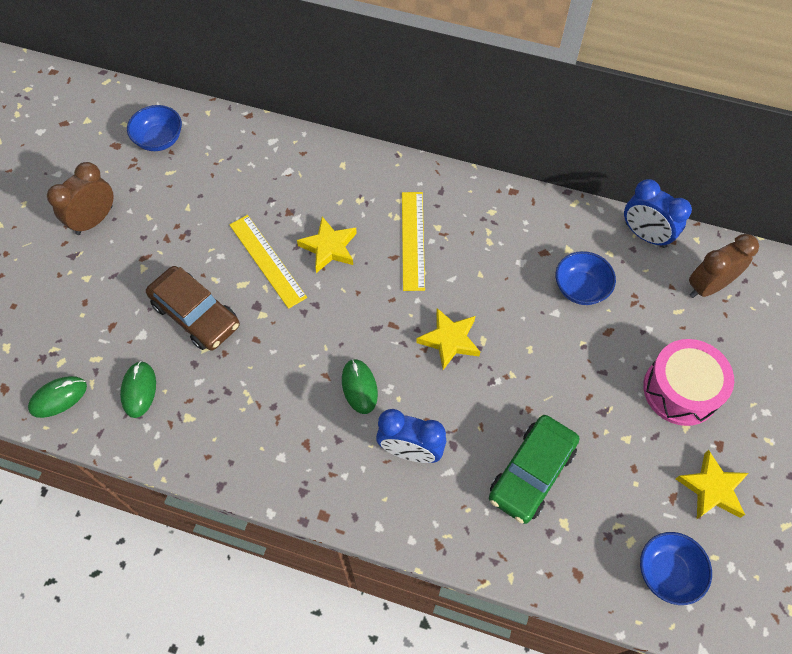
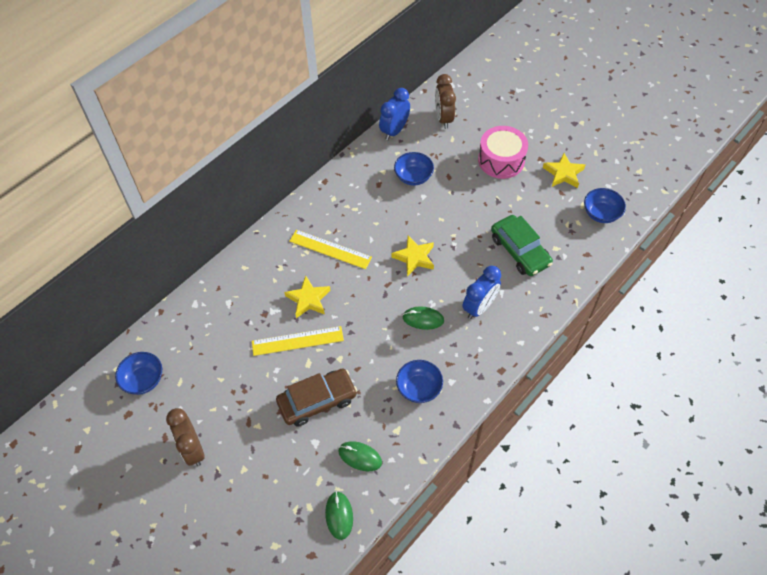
camera: 65 degrees left, 5 degrees down
(255, 421) = (419, 388): none -> blue bowl
(645, 235) = (394, 131): blue clock -> blue clock turned 150 degrees clockwise

